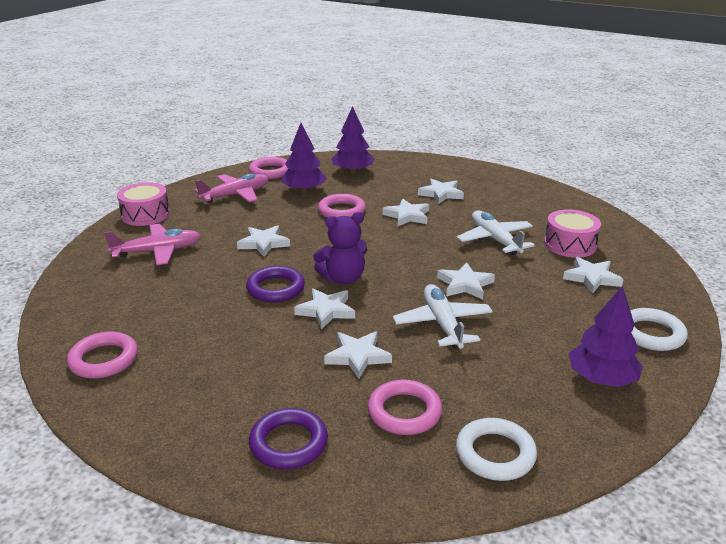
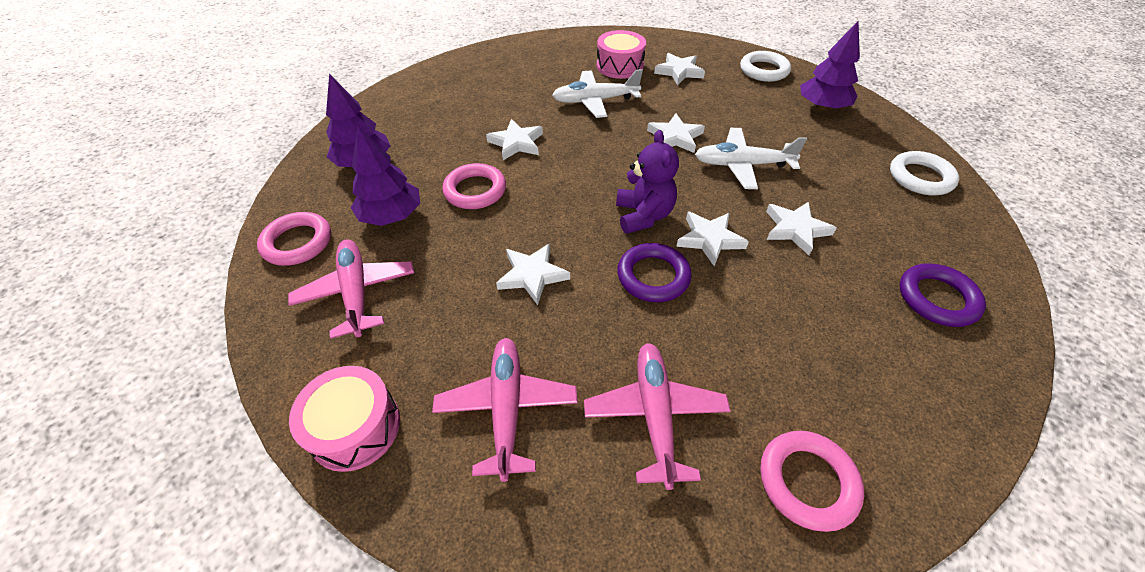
camera: 75 degrees left, 20 degrees up
(154, 299) = (655, 414): none -> pink plane
(404, 412) = (877, 214): pink ring -> none
(441, 194) = (475, 109): white star -> none

